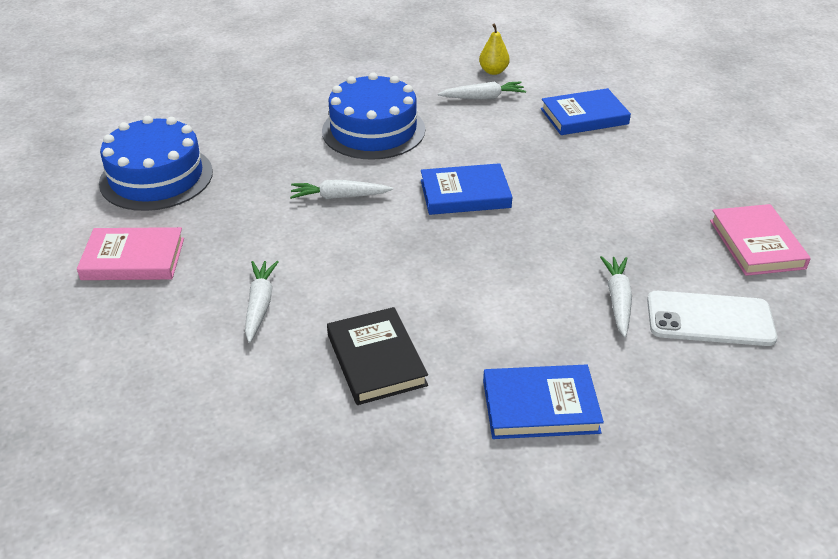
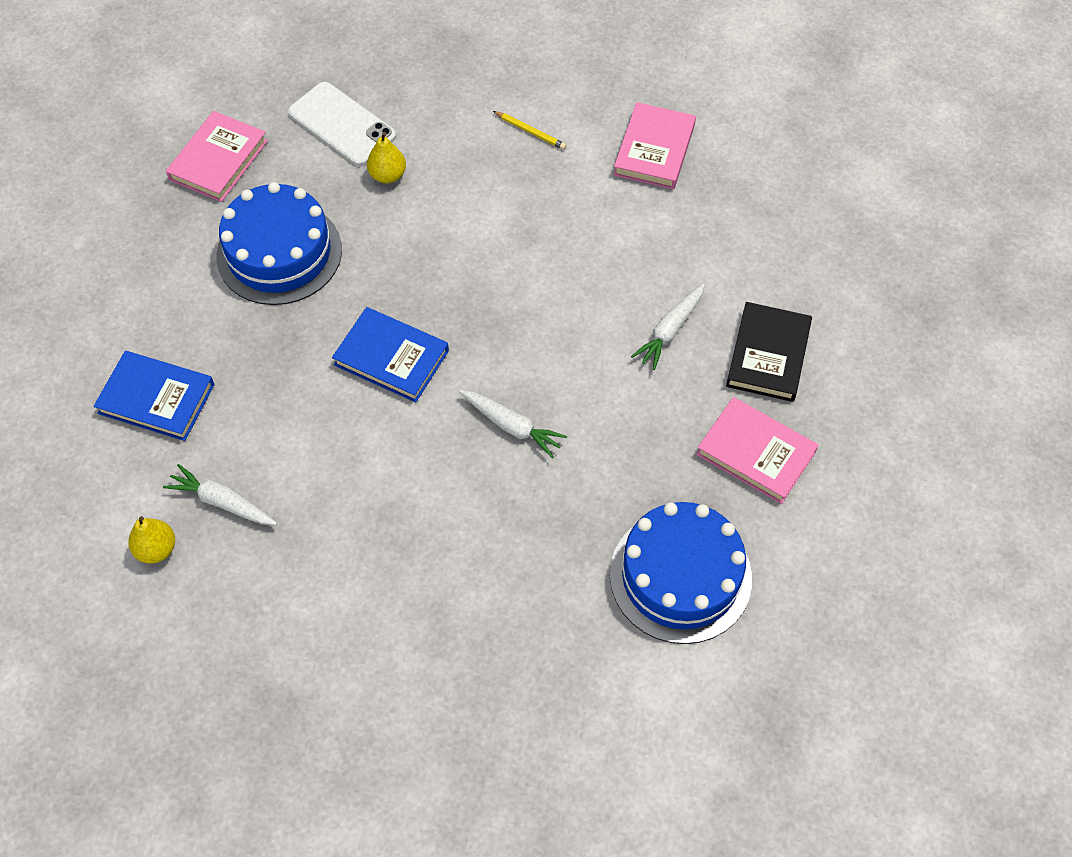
camera: 145 degrees left, 20 degrees up
(373, 130) = (395, 517): blue cake -> blue cake (279, 253)
(376, 360) = (613, 227): black book -> black book (768, 355)
(397, 458) = (654, 150): none -> pink book
(540, 406) = (530, 132): blue book -> yellow pencil
(618, 300) = (387, 175): white carrot -> yellow pear

